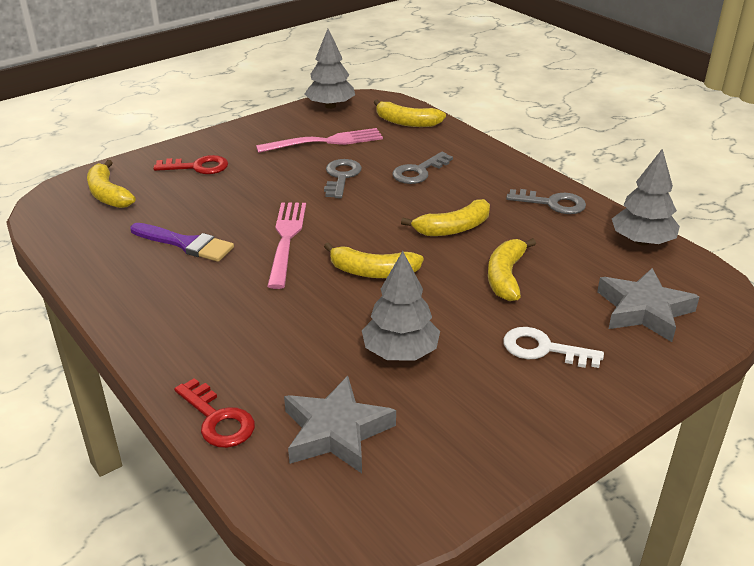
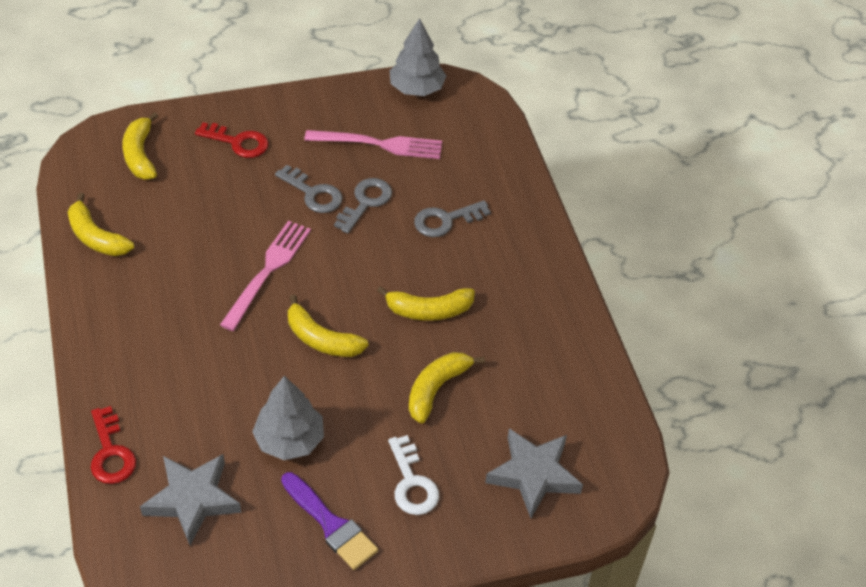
camera: 20 degrees right, 15 degrees up
(186, 244) = (178, 245): purple brush -> purple brush (331, 524)
(407, 122) = (480, 141): yellow banana -> yellow banana (96, 237)
(543, 349) = (412, 483): white key -> white key turned 150 degrees counterclockwise
(552, 203) = (548, 311): grey key -> grey key (313, 193)
(642, 241) = (598, 392): grey tree -> none

